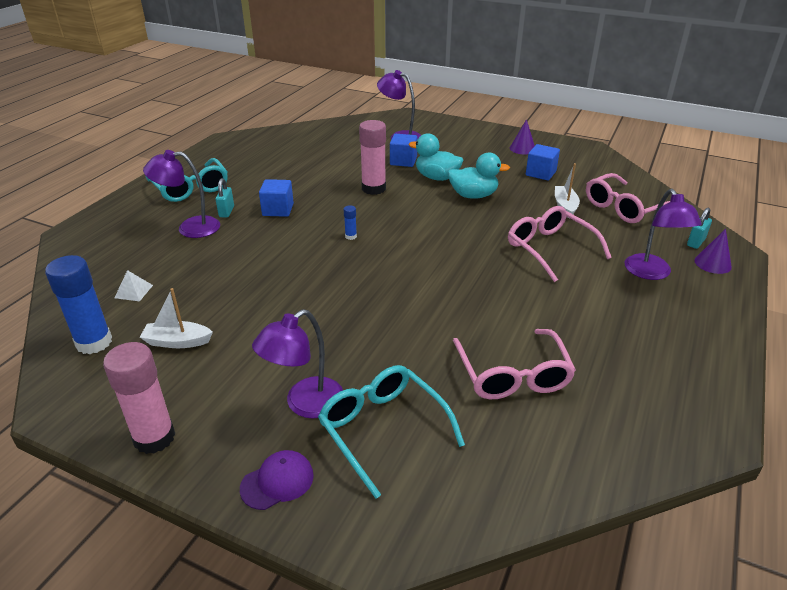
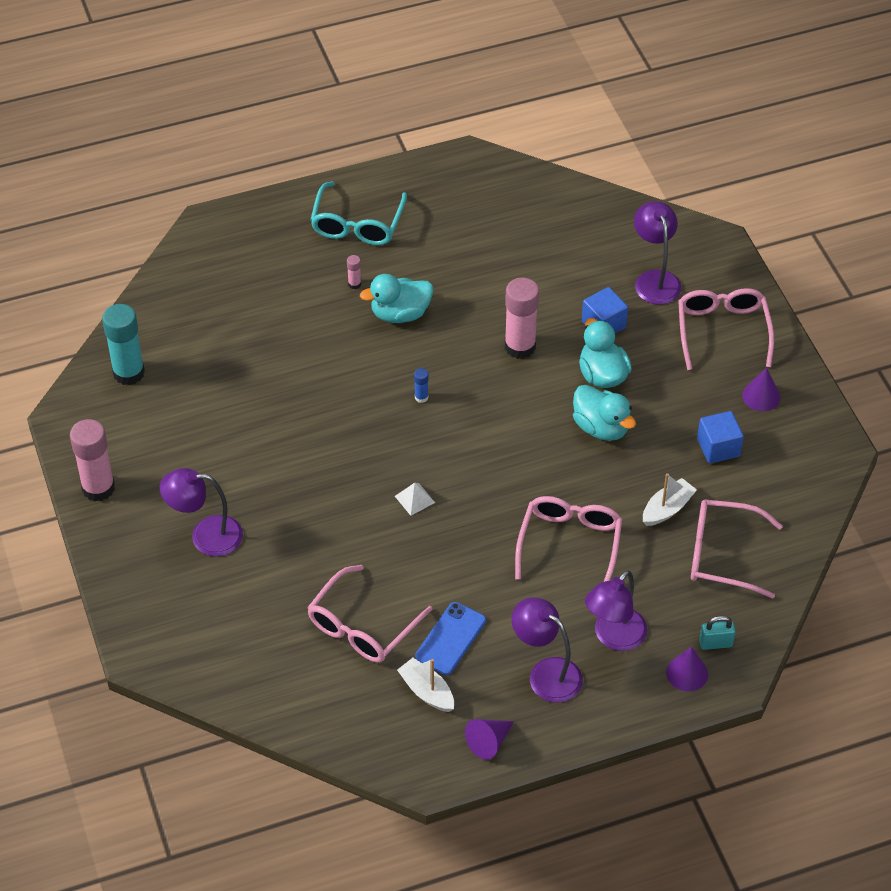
camera: 45 degrees right, 15 degrees up
(94, 342) = (128, 373): blue glue stick -> turquoise glue stick
(133, 291) = (196, 336): white pyramid -> white pyramid (414, 499)
(177, 342) = (180, 415): white boat -> white boat (427, 691)
(190, 228) = (304, 285): purple lamp -> purple lamp (546, 673)
(226, 212) = (354, 284): turquoise padlock -> pink glue stick
(277, 482) = (135, 576): purple cap -> none
(278, 210) = (400, 314): blue cube -> turquoise duck
(383, 429) = (230, 593): turquoise glasses -> none
(463, 138) = (722, 331): none -> pink glasses
(576, 339) = (450, 639): none -> blue phone
(705, 379) = (489, 742): none -> purple cone

